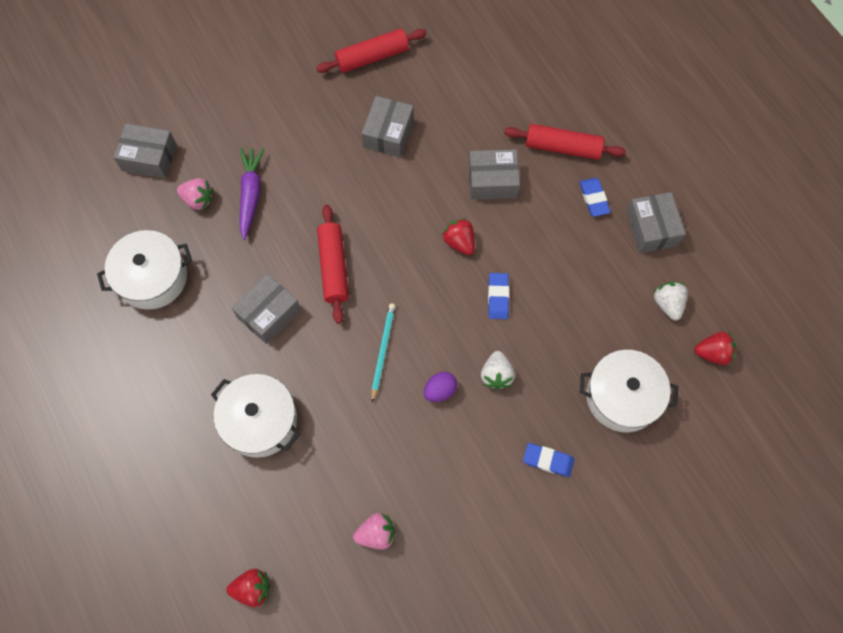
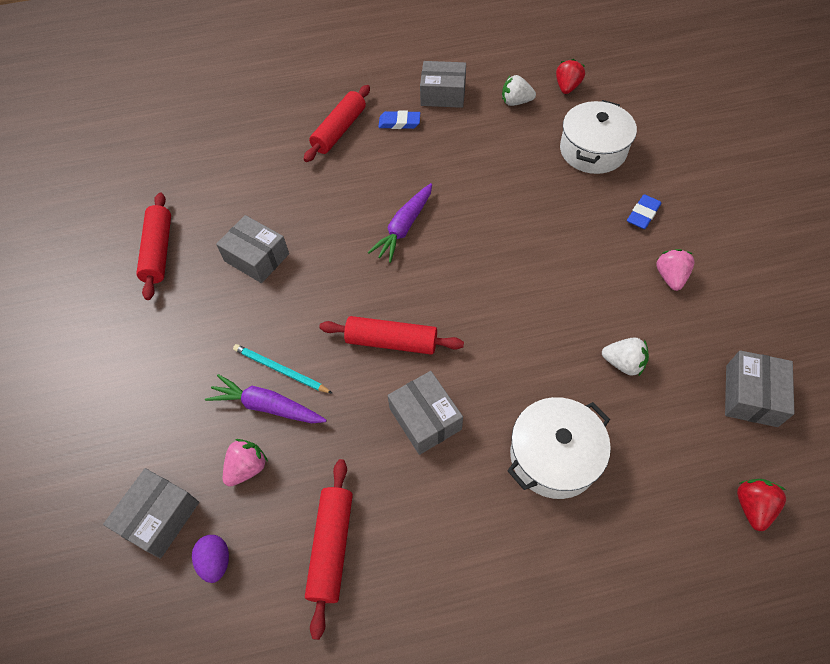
camera: 70 degrees left, 10 degrees down
(152, 277) = (331, 547): white pot -> red rolling pin
(376, 534) = (699, 368): pink strawberry -> pink strawberry (670, 277)
(383, 351) = (501, 318): turquoise pencil -> turquoise pencil (280, 370)
(440, 390) = (556, 279): purple egg -> purple egg (216, 561)
(459, 242) = (404, 227): red strawberry -> purple carrot
(492, 181) = (350, 187): grey box -> grey box (751, 395)
(496, 375) = (551, 231): white strawberry -> white strawberry (623, 363)
(498, 297) = (472, 212): blue eraser -> none

